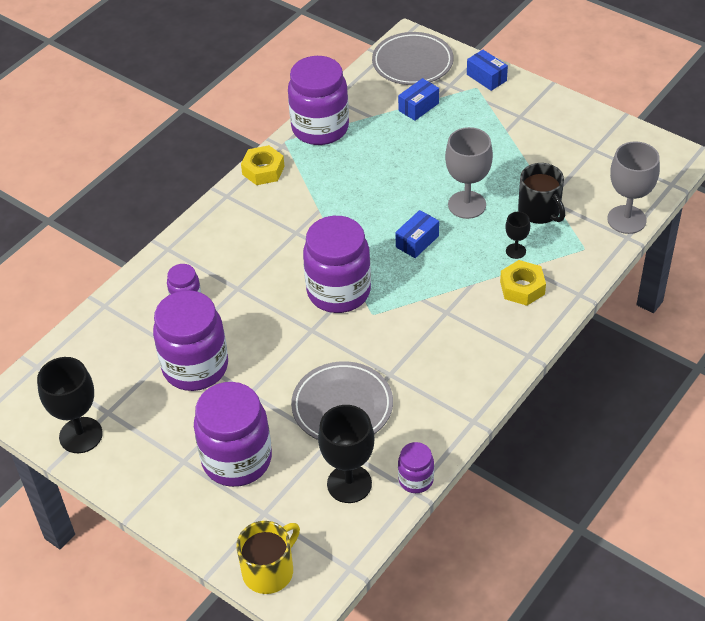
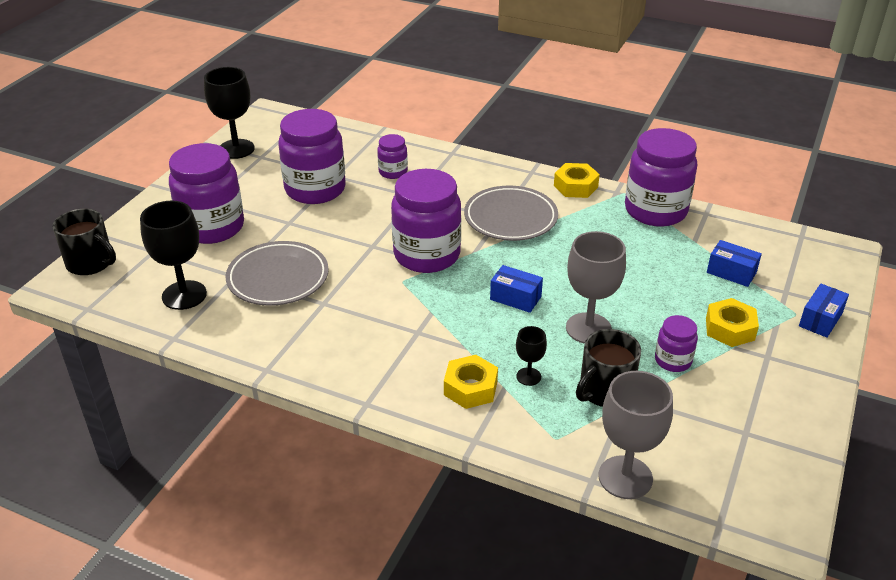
camera: 75 degrees right, 10 degrees down
(269, 571) = (91, 263): yellow mug -> black mug
(412, 63) = (804, 259): grey plate -> grey plate (510, 218)
(416, 480) = (188, 337): purple jar -> purple jar (673, 361)
(485, 127) = (730, 329): none -> yellow nut

